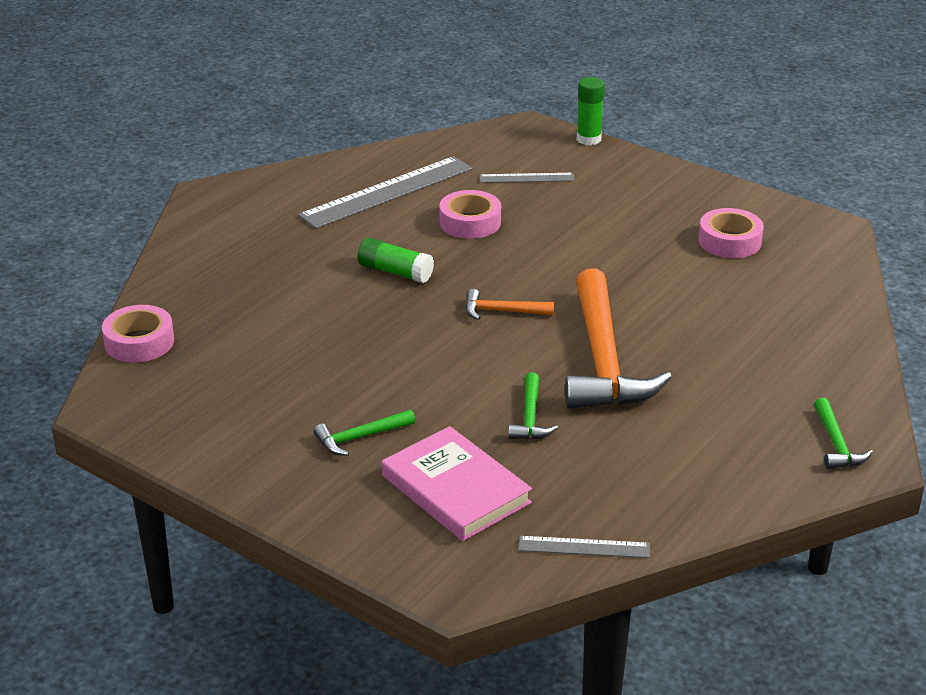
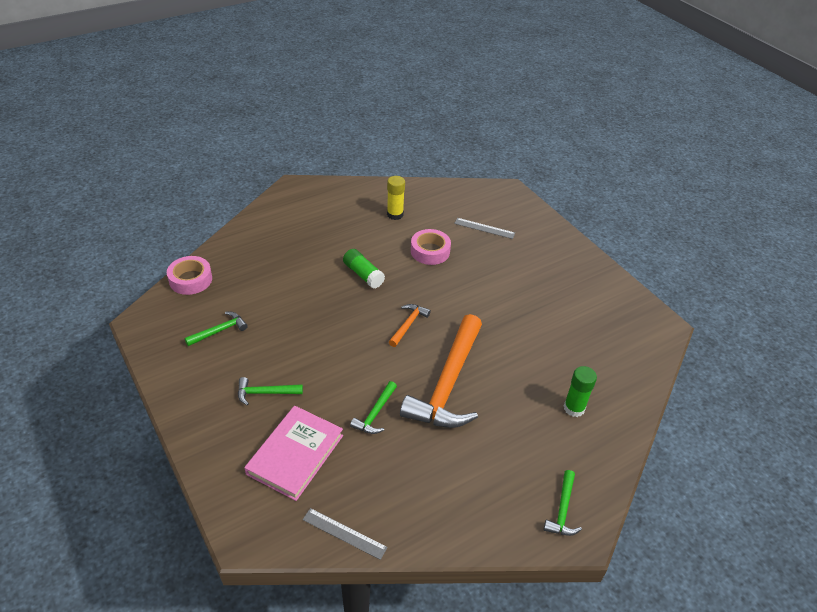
camera: 20 degrees right, 10 degrees up
(235, 389) = (219, 331): none -> green hammer
(387, 192) = (395, 214): grey ruler -> yellow glue stick
(455, 489) = (295, 454): pink book -> pink book turned 45 degrees clockwise
(502, 311) = (408, 325): orange hammer -> orange hammer turned 90 degrees clockwise
(588, 139) = (540, 210): green glue stick -> green glue stick (574, 408)
(729, 241) = (585, 315): pink tape -> none

